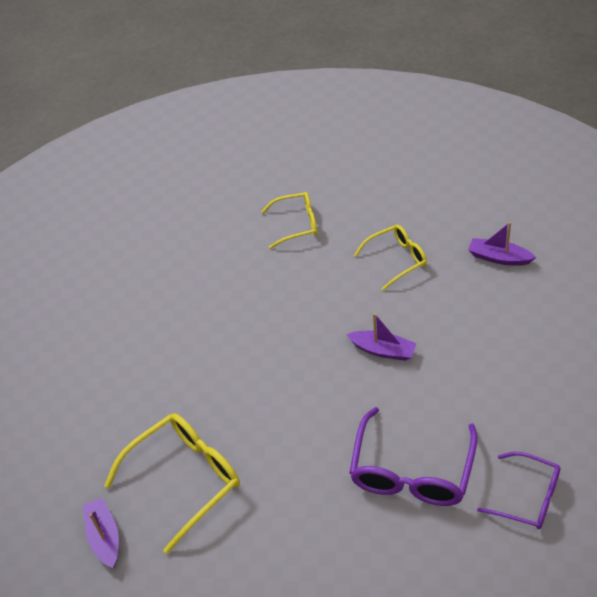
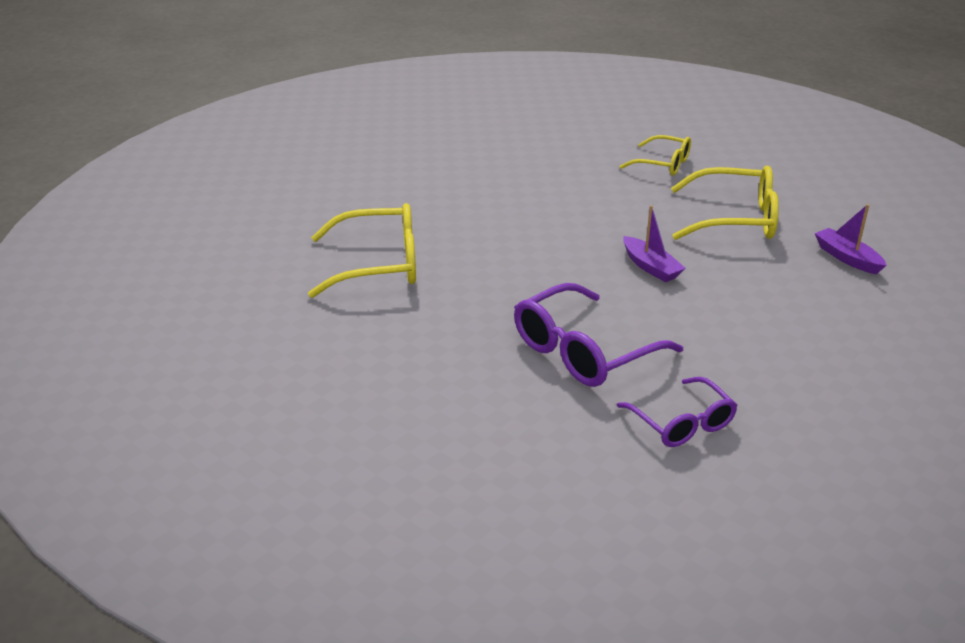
camera: 30 degrees right, 15 degrees down
(104, 537) = (276, 266): purple boat -> none
(397, 259) = (735, 219): yellow glasses -> yellow glasses, size x1.59

